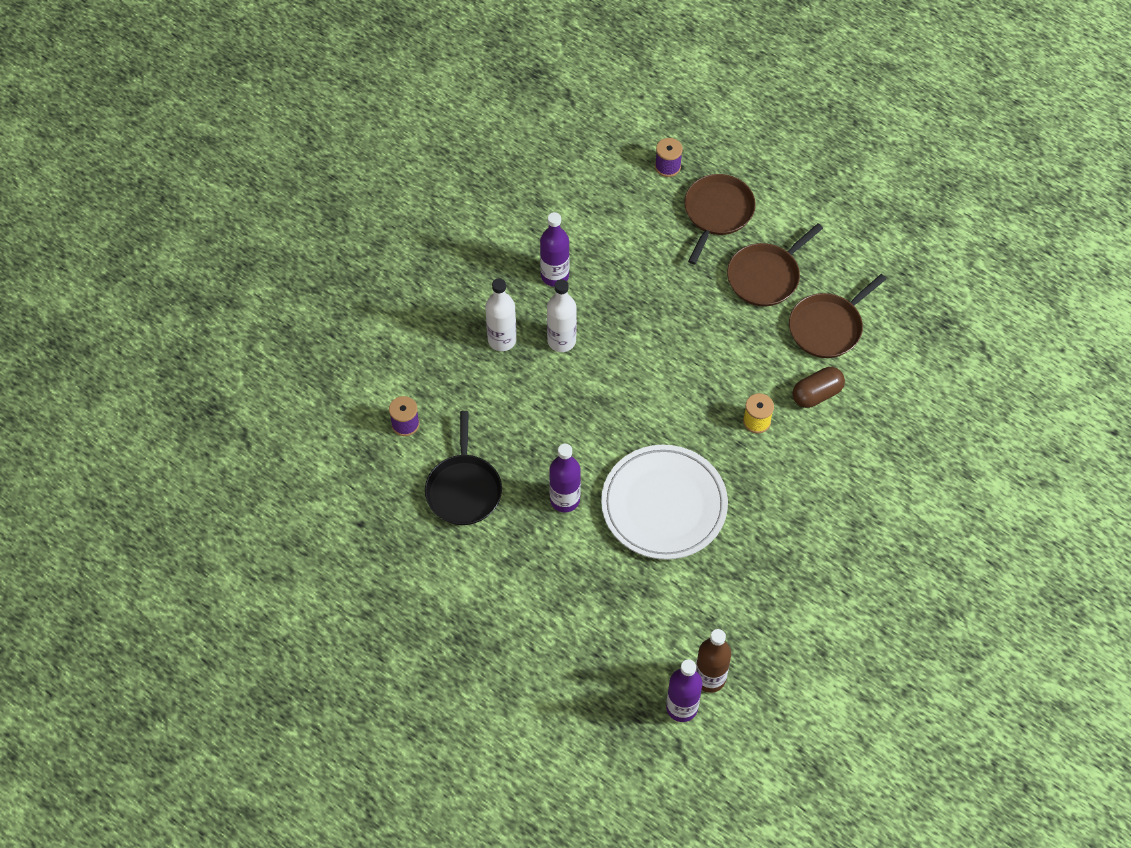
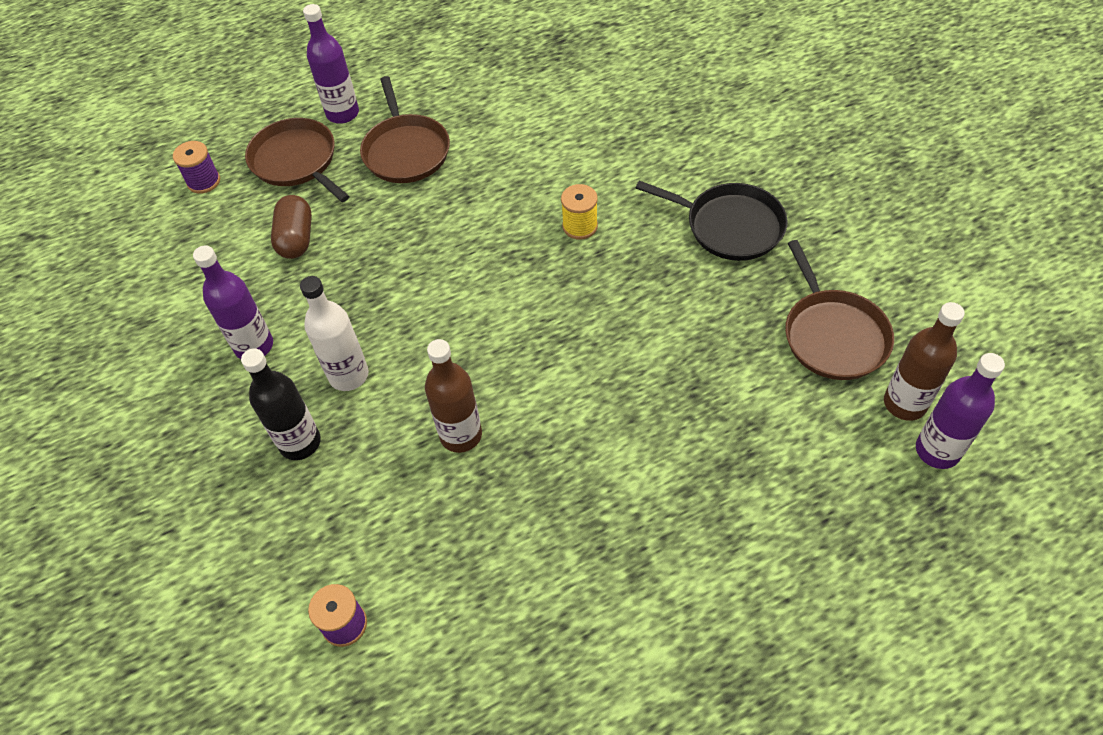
camera: 60 degrees left, 5 degrees down
(464, 489) = (493, 586): black pan -> black pan (729, 226)
(502, 340) = (300, 443): white bottle -> black bottle
(552, 425) = (461, 435): none -> brown bottle
(565, 499) = (577, 464): purple bottle -> purple bottle (342, 113)
(664, 505) = (641, 357): white plate -> none
(817, 394) = (577, 163): brown capsule -> brown capsule (296, 238)
(828, 327) = (503, 124): brown pan -> brown pan (833, 335)

